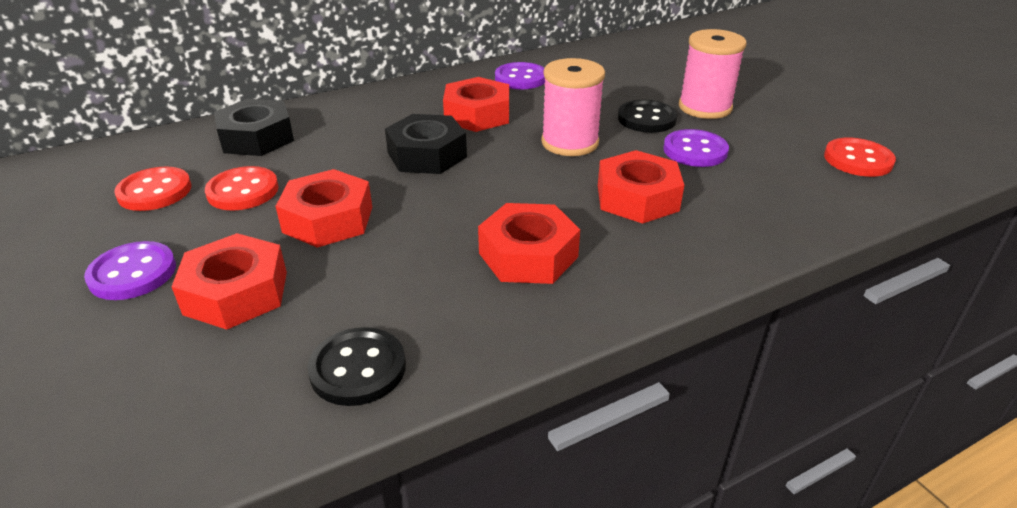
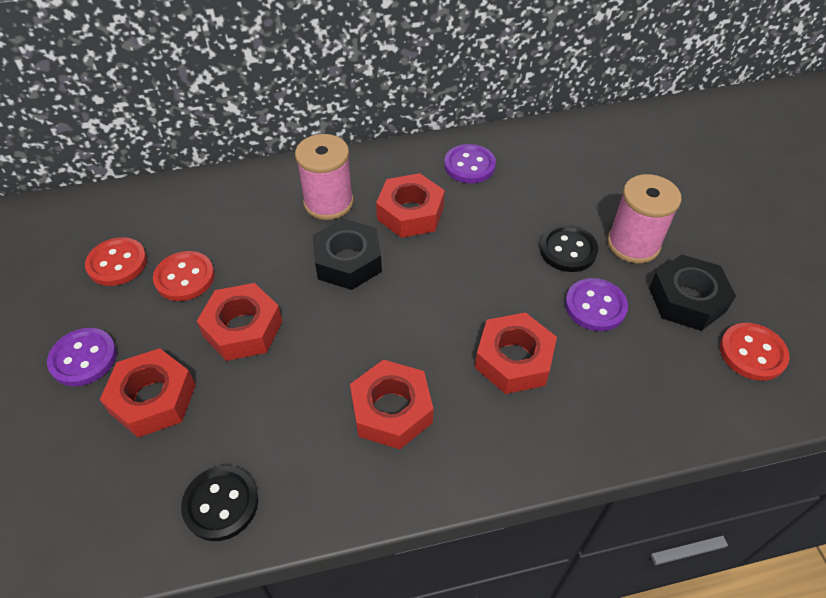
camera: 15 degrees right, 15 degrees up
(257, 138) = (211, 209): black nut -> black nut (687, 299)
(570, 143) = (481, 270): pink spool -> pink spool (328, 202)

